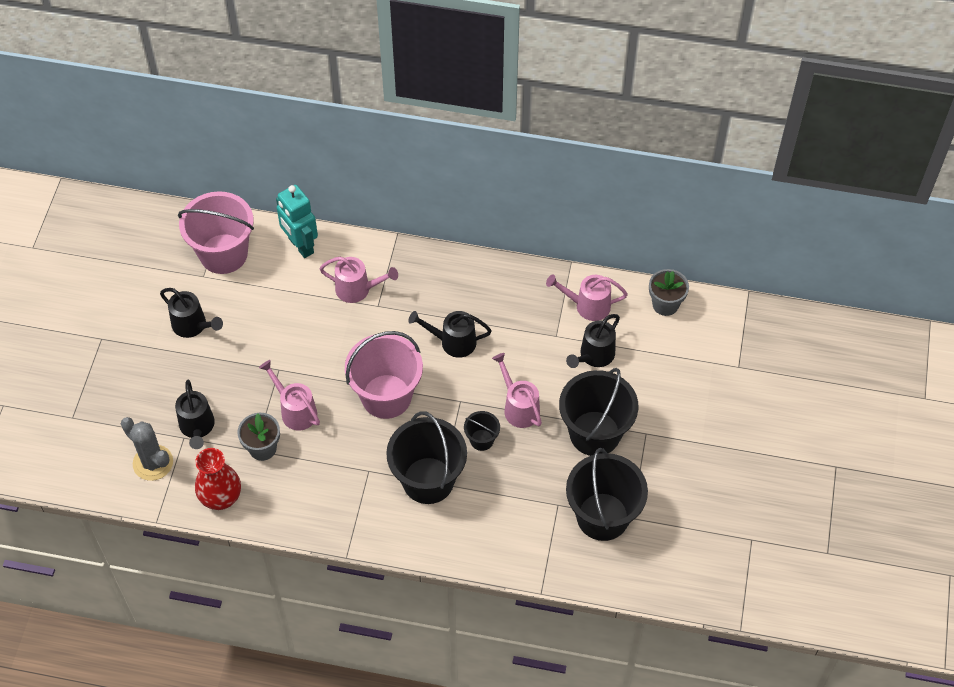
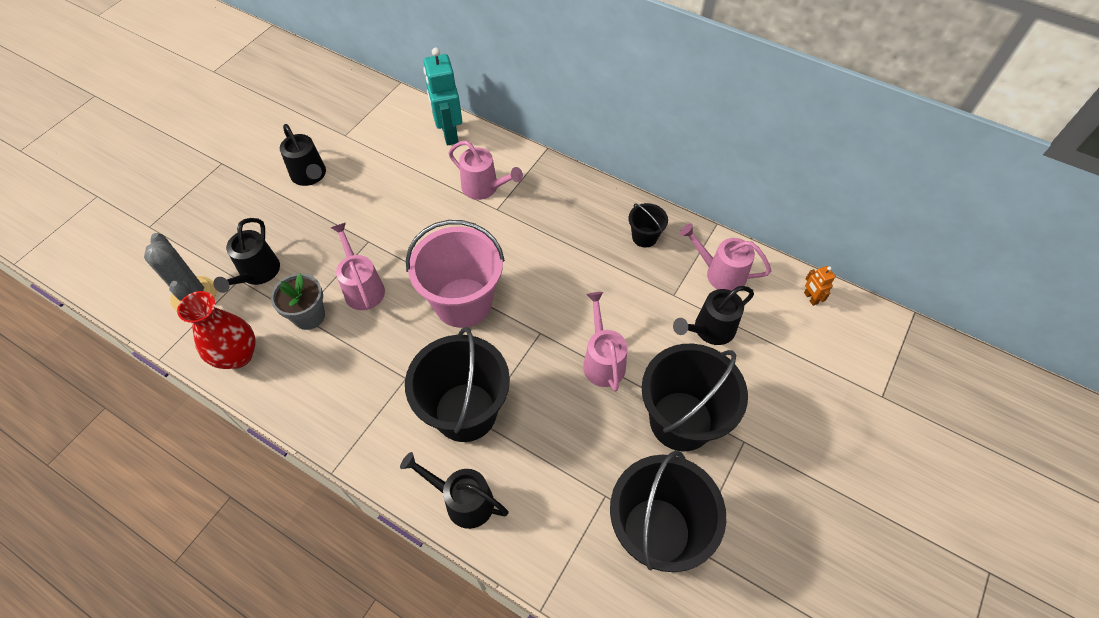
camera: 20 degrees right, 0 degrees up
(223, 254) = (374, 121): pink bucket -> none
(452, 342) = (558, 267): black watering can -> black watering can (462, 500)
(481, 440) = (546, 384): black bucket -> black bucket (644, 237)
(665, 304) = (810, 298): grey flower pot -> orange robot

